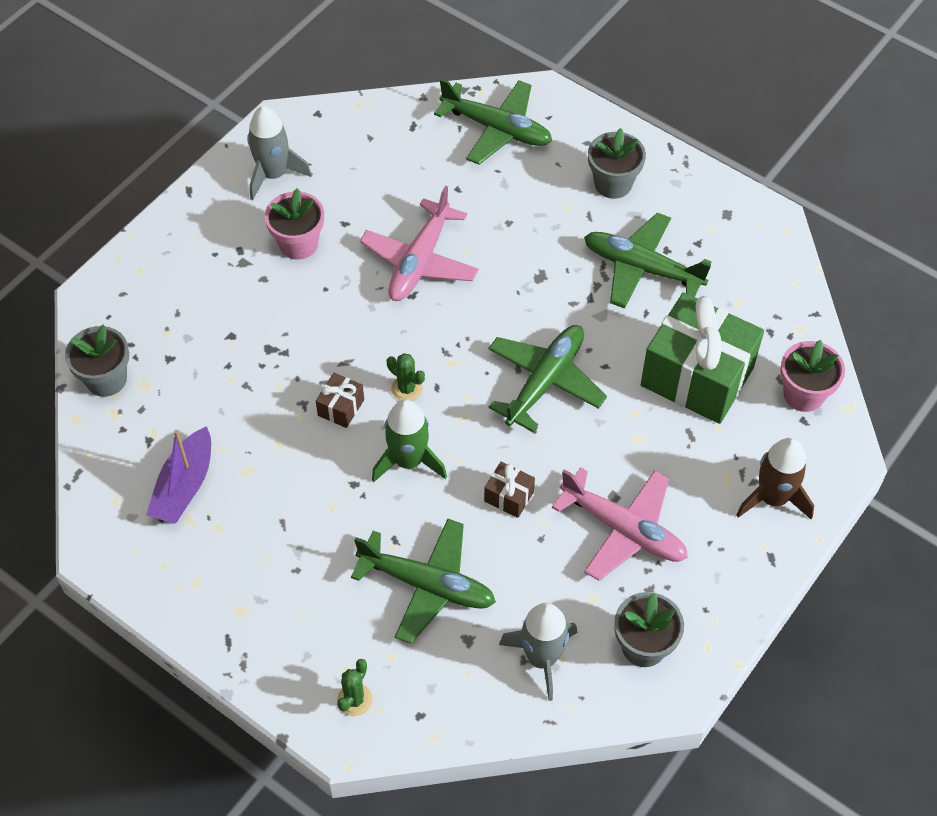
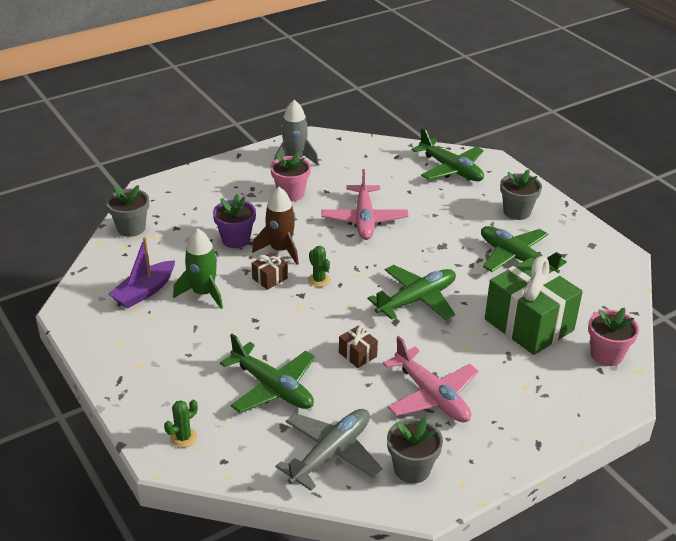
camera: 20 degrees right, 20 degrees down
(263, 353) = (236, 239): none -> purple flower pot
(409, 461) = (298, 317): green rocket -> green rocket (203, 293)
(420, 261) = (364, 220): pink plane -> pink plane turned 45 degrees counterclockwise
(541, 658) = (331, 453): grey rocket -> grey plane
(773, 498) = (555, 408): brown rocket -> brown rocket (280, 250)

